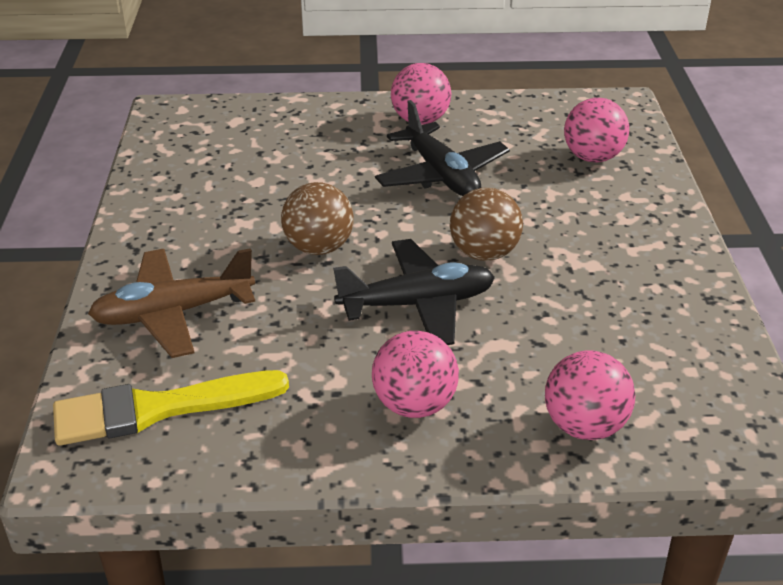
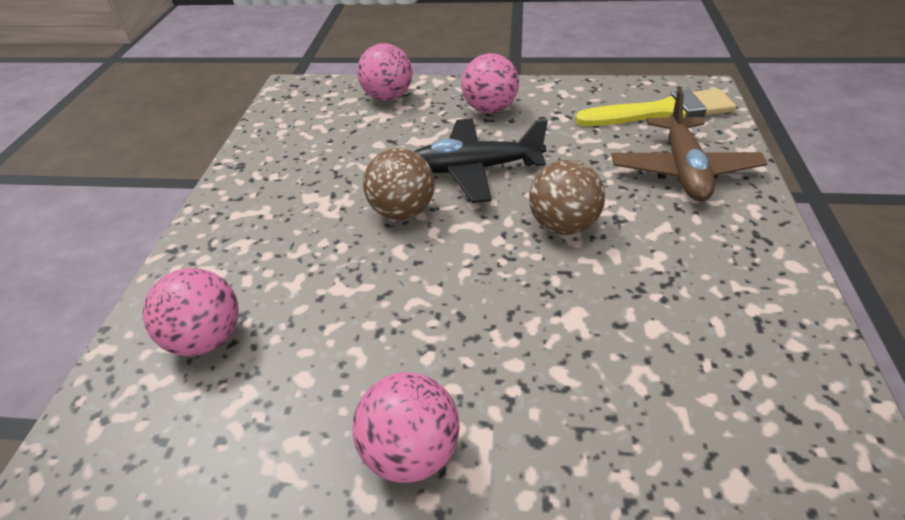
camera: 170 degrees left, 5 degrees up
(173, 313) = (683, 170): brown plane -> brown plane turned 105 degrees clockwise
(441, 175) = (412, 320): black plane -> none

